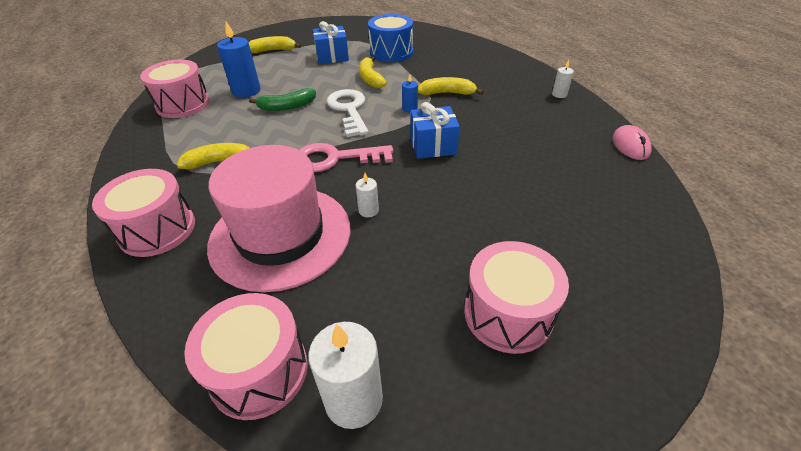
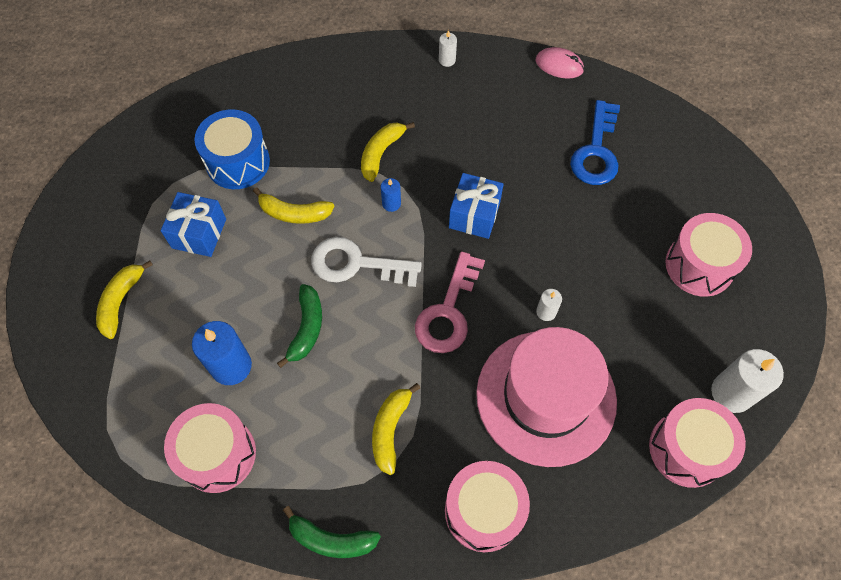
camera: 65 degrees left, 20 degrees up
(126, 162) = (331, 539): none -> green banana
(567, 193) = (596, 151): none -> blue key

